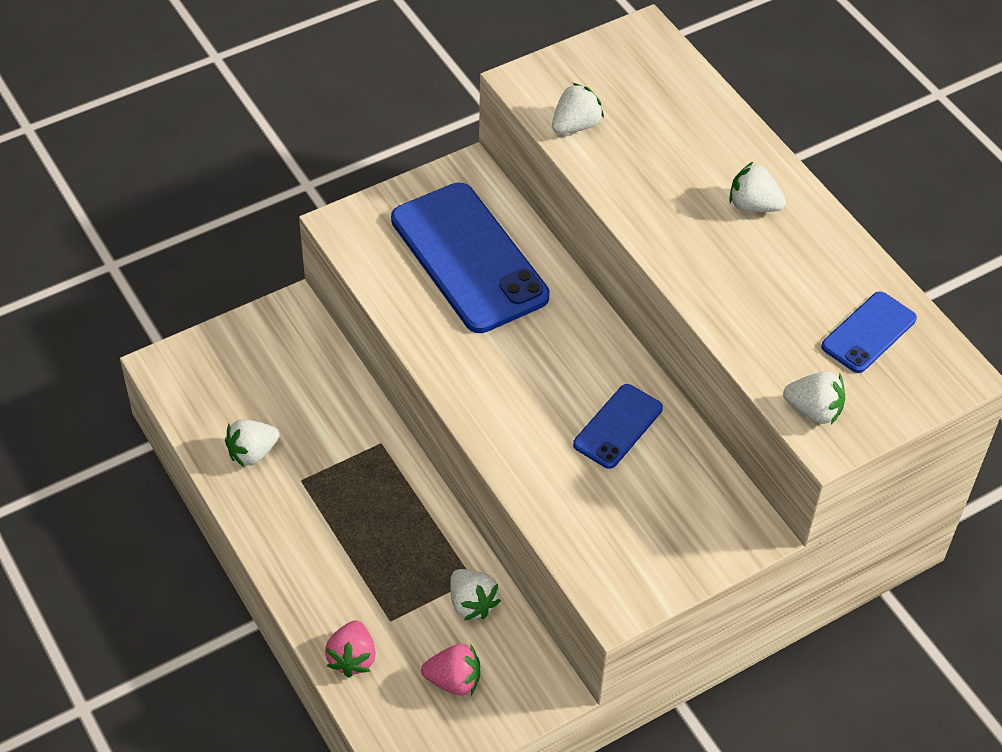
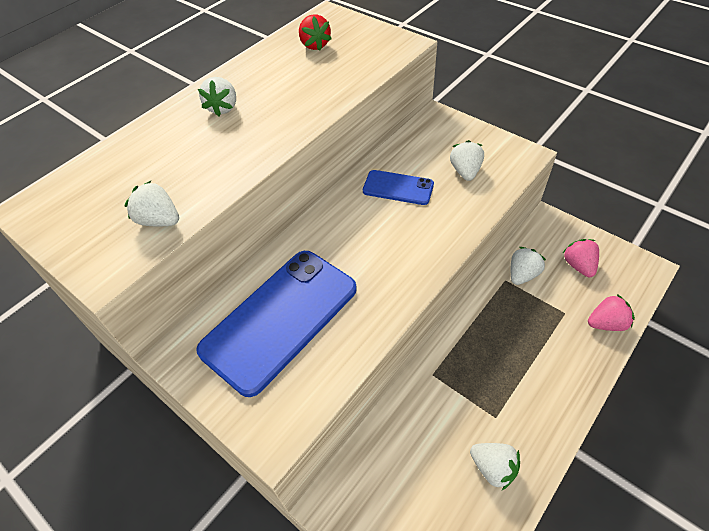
camera: 105 degrees left, 0 degrees up
(813, 410) = (387, 51): white strawberry -> white strawberry (465, 171)
(868, 333) = (315, 45): blue phone -> red strawberry

